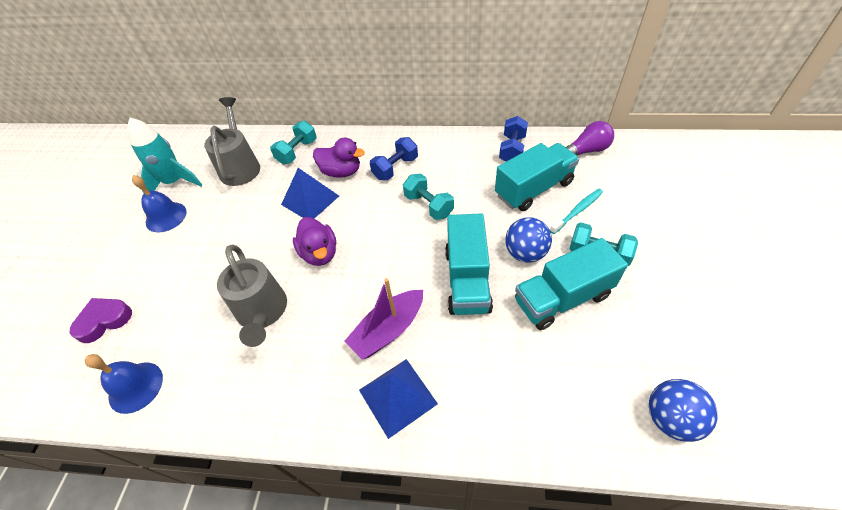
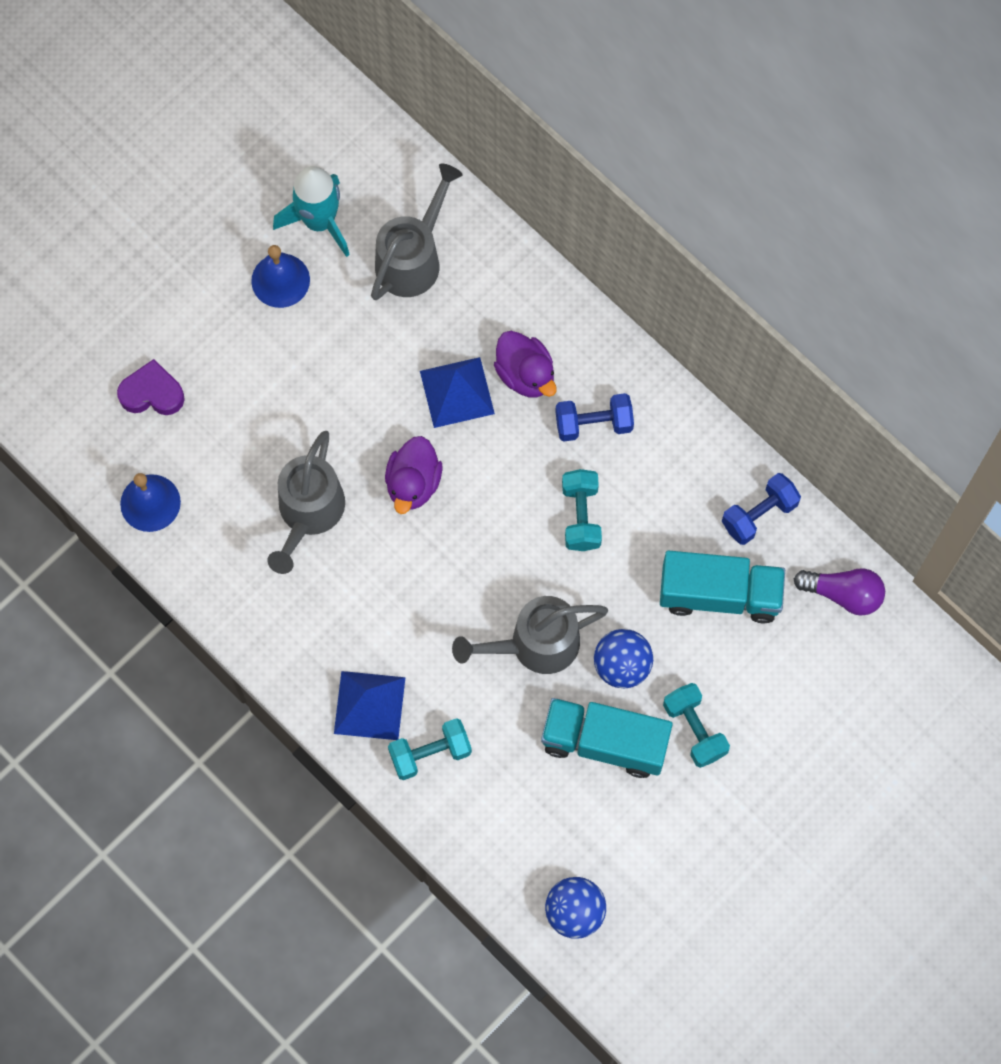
camera: 35 degrees right, 20 degrees up
(297, 152) = (498, 289): turquoise dumbbell -> turquoise dumbbell (430, 753)
(388, 330) = (412, 634): purple boat -> none
(467, 279) = (534, 645): turquoise truck -> grey watering can
(577, 211) = (733, 664): turquoise toothbrush -> none

